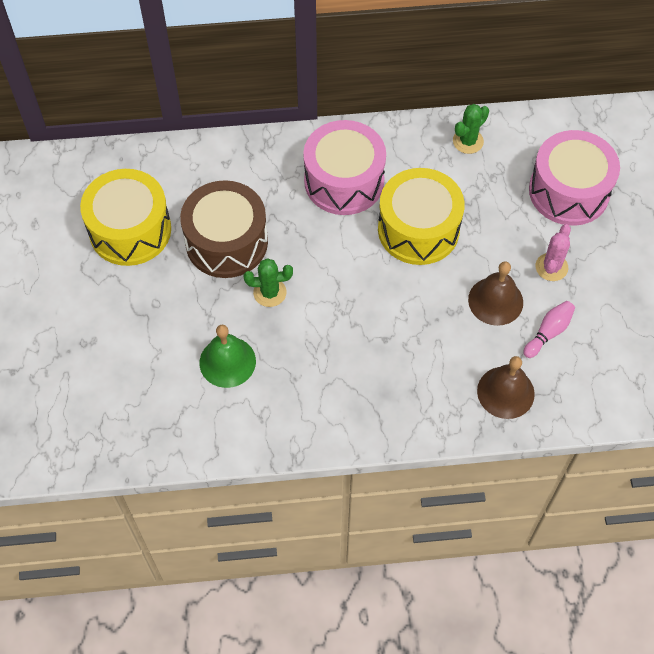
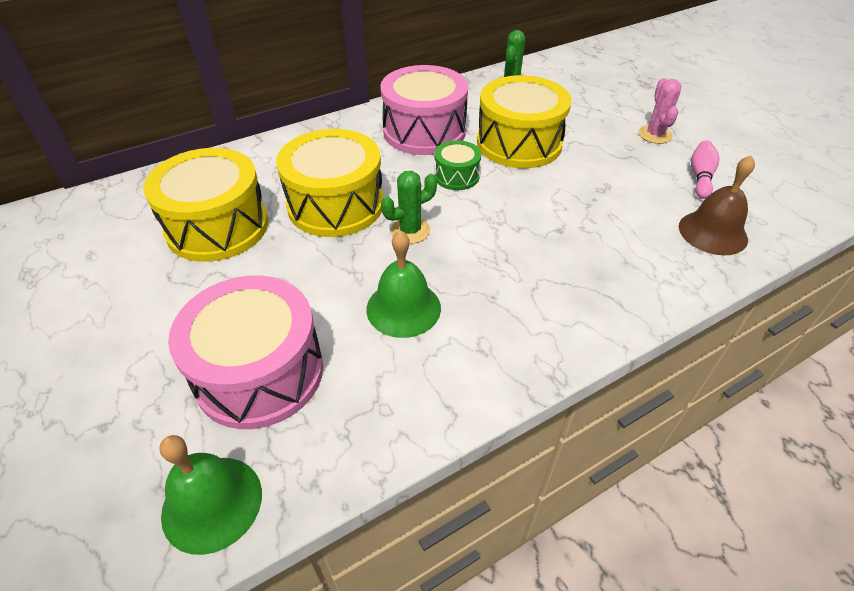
camera: 25 degrees left, 15 degrees down
(58, 446) = (212, 503): none -> green bell
(226, 242) = (335, 205): brown drum -> yellow drum
(339, 248) = (456, 176): none -> green drum
(495, 301) = (633, 170): brown bell -> none
(569, 191) = (618, 89): pink drum -> pink drum (259, 372)

